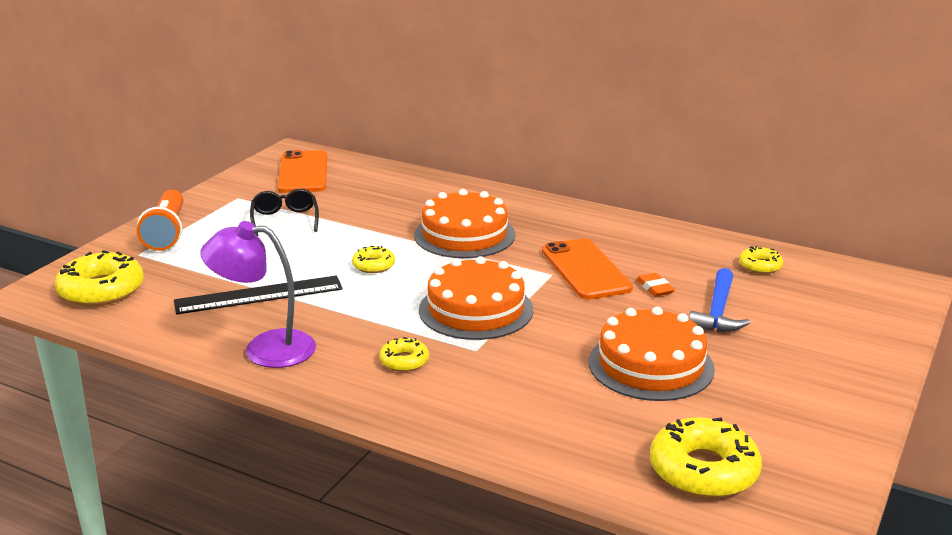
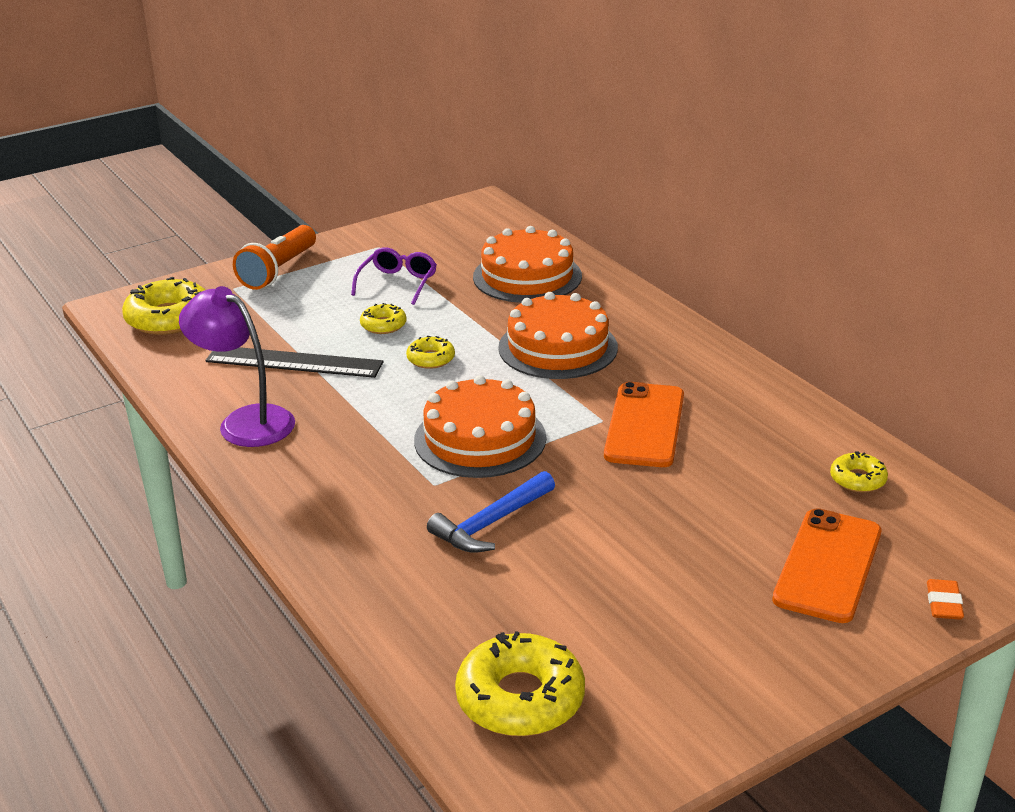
camera: 30 degrees right, 5 degrees up
(285, 219) = (398, 283): black glasses -> purple glasses
(303, 173) = (468, 232): orange phone -> orange phone (827, 565)
(404, 361) = (354, 475): yellow donut -> yellow donut (383, 325)
(651, 365) = (594, 561): orange cake -> orange cake (527, 276)
(655, 288) = (699, 470): orange eraser -> orange eraser (943, 603)
(718, 312) = (740, 522): blue hammer -> blue hammer (491, 523)

